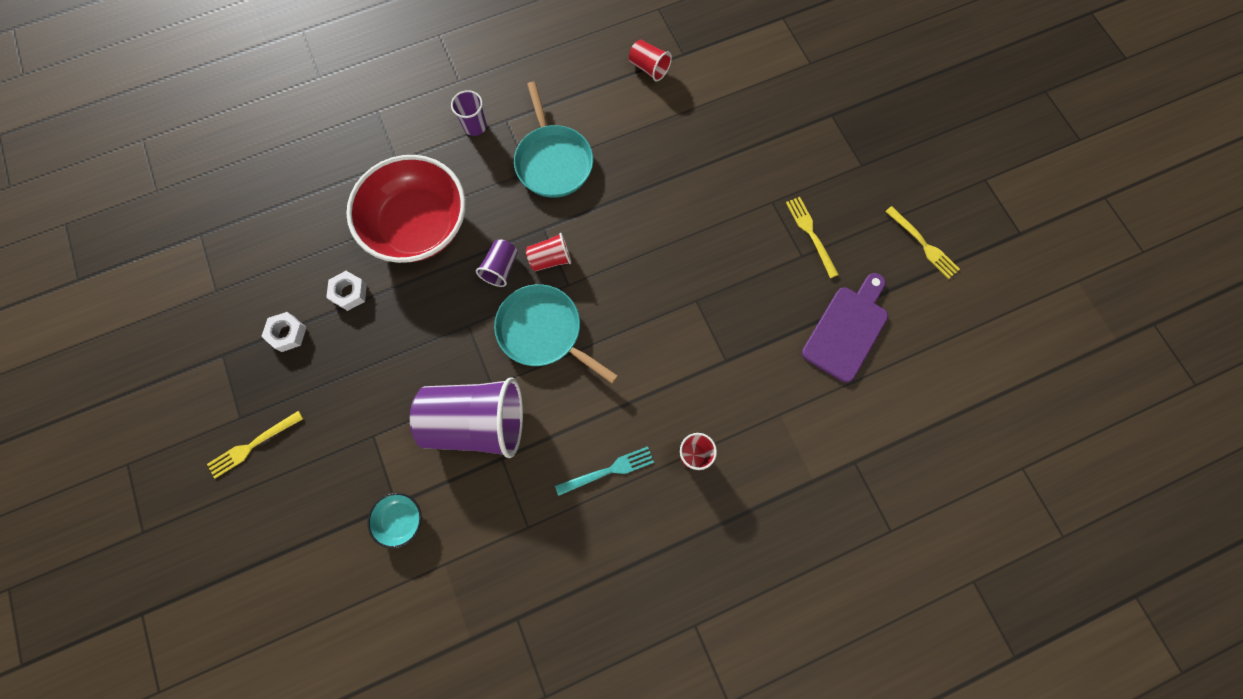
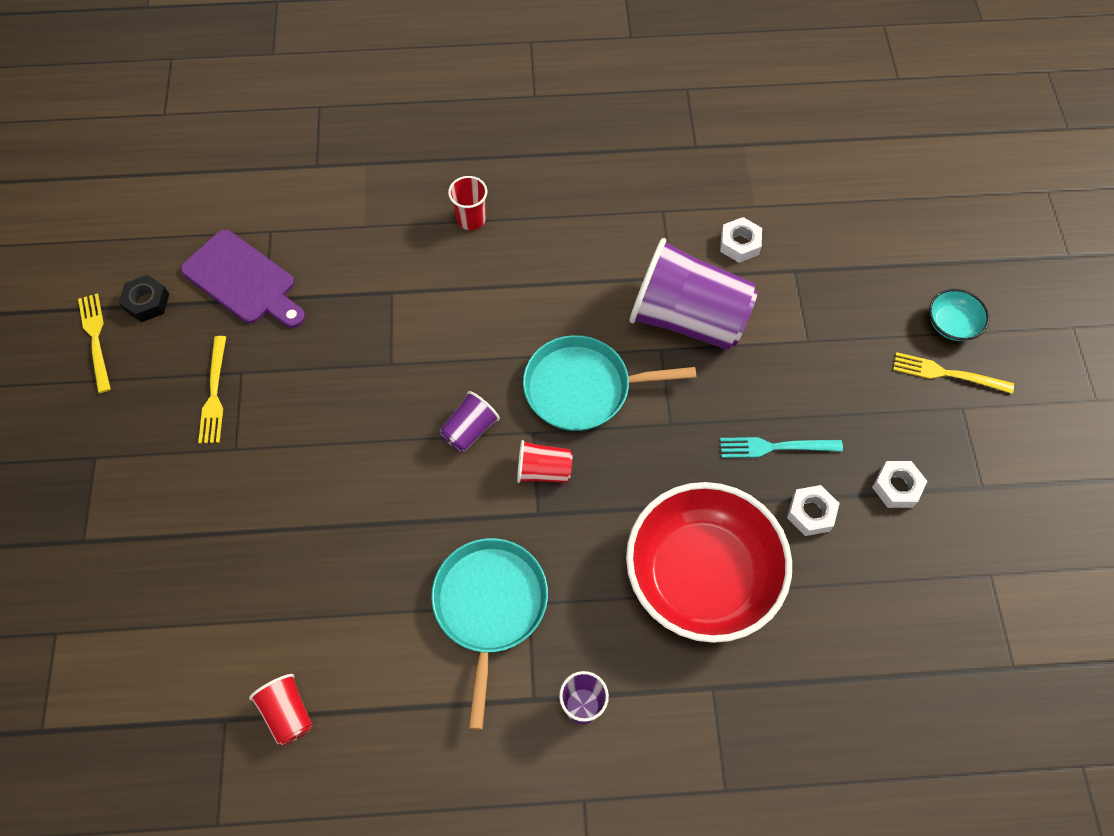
camera: 160 degrees left, 10 degrees down
(252, 445) = (947, 374): yellow fork -> yellow fork turned 150 degrees counterclockwise
(400, 520) = (791, 255): turquoise bowl -> turquoise bowl (951, 324)
(449, 515) = (739, 244): none -> white nut
(501, 268) = (609, 480): purple cup -> purple cup (470, 430)
(543, 331) = (582, 388): turquoise pan -> turquoise pan turned 120 degrees clockwise
(608, 470) = (563, 232): turquoise fork -> turquoise fork (775, 447)
(847, 329) = (243, 280): purple cutting board -> purple cutting board turned 105 degrees counterclockwise
(907, 285) = (147, 302): none -> black nut

